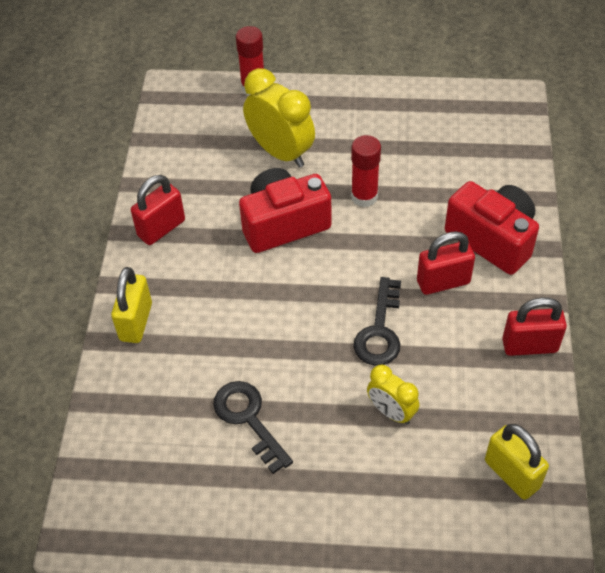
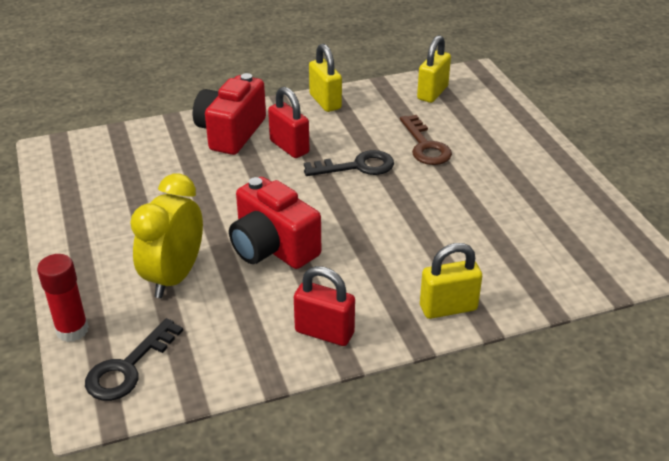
camera: 115 degrees left, 15 degrees down
(248, 419) = (487, 209): black key -> black key (128, 368)
(364, 197) = (213, 207): red glue stick -> none
(391, 412) = (425, 146): yellow clock -> brown key
(529, 345) = (325, 102): red padlock -> yellow padlock

